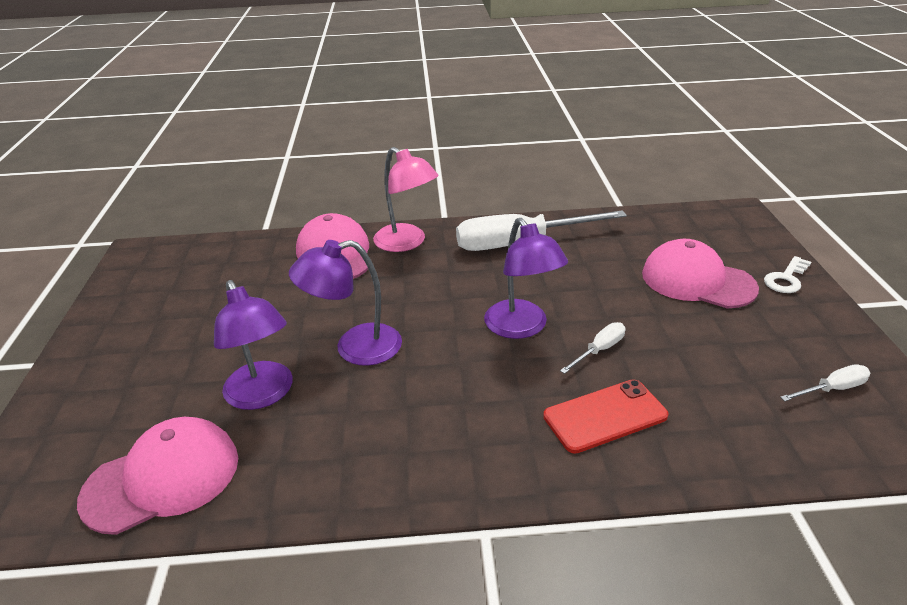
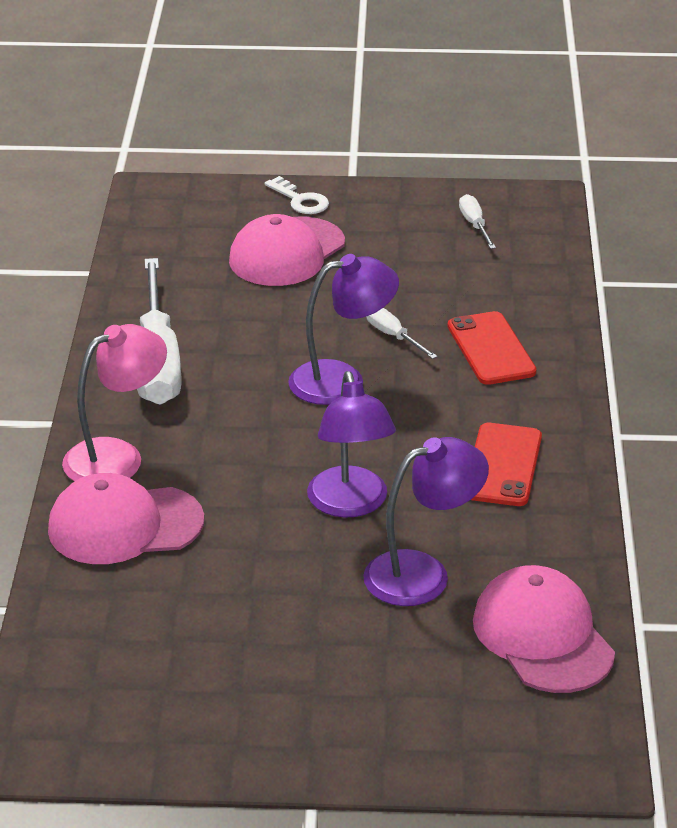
camera: 85 degrees left, 0 degrees up
(414, 436) = (503, 465): none -> red phone

